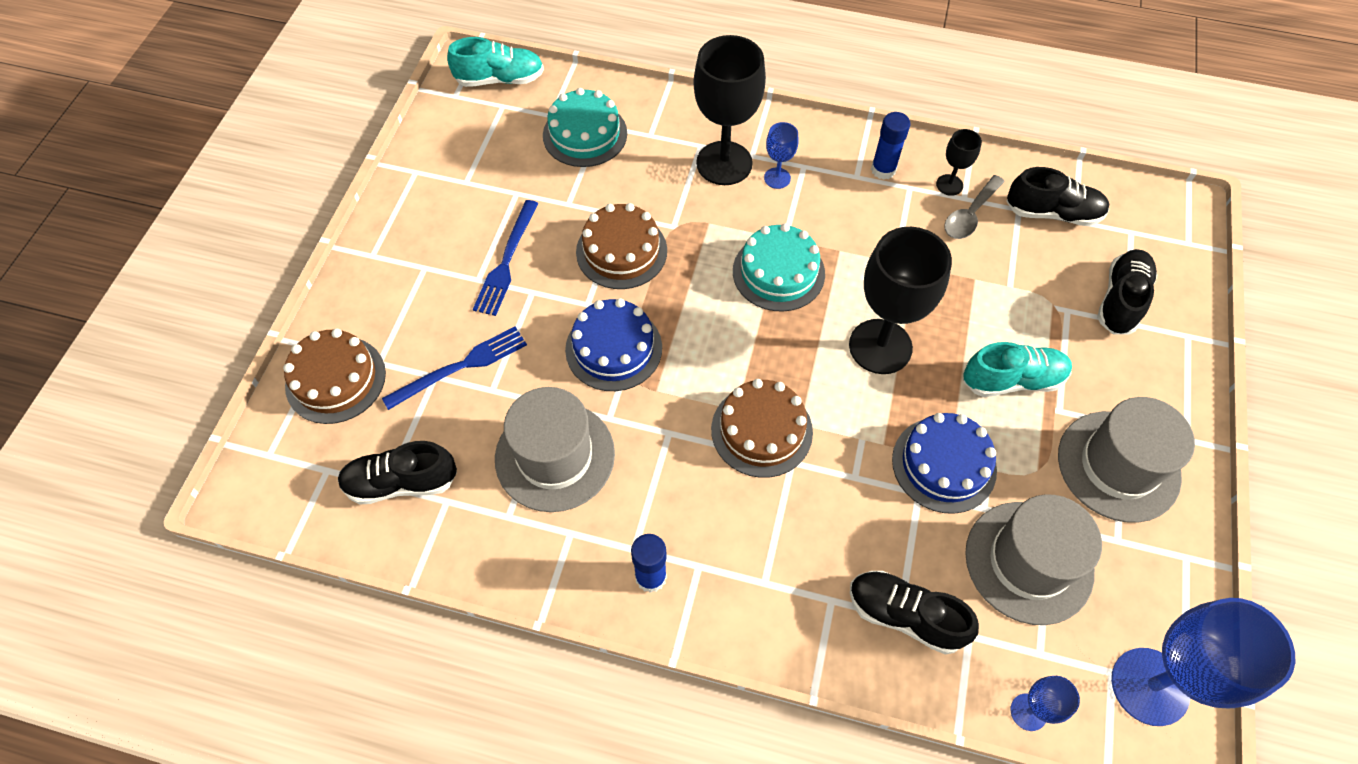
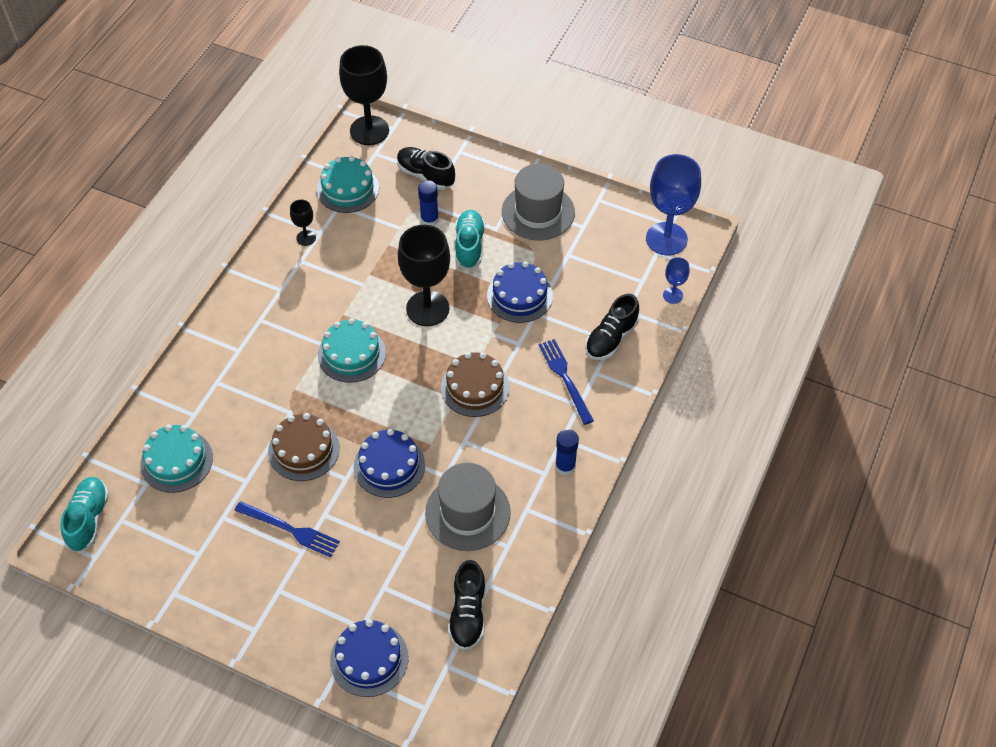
camera: 80 degrees left, 5 degrees down
(335, 379) = (369, 659): brown cake -> blue cake
(461, 367) = (380, 569): blue fork -> blue fork (565, 378)
(724, 163) = (240, 369): black goblet -> black goblet (369, 130)
(777, 178) = (266, 338): blue goblet -> none
(883, 170) = (279, 272): blue glue stick -> blue glue stick (429, 220)
(970, 215) = (335, 233): grey spoon -> none
(1029, 562) = (589, 271): grey hat -> none
(1052, 213) = (348, 189): black shoe -> turquoise cake

